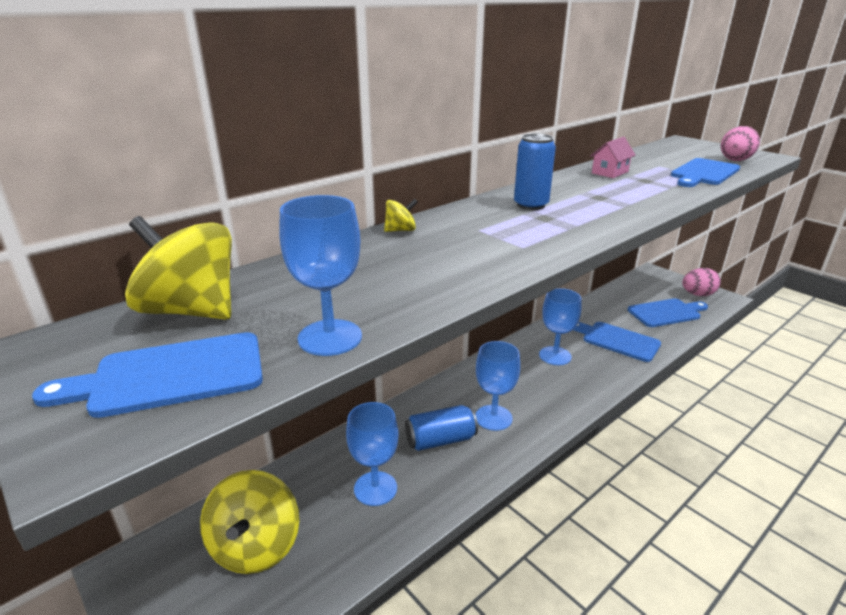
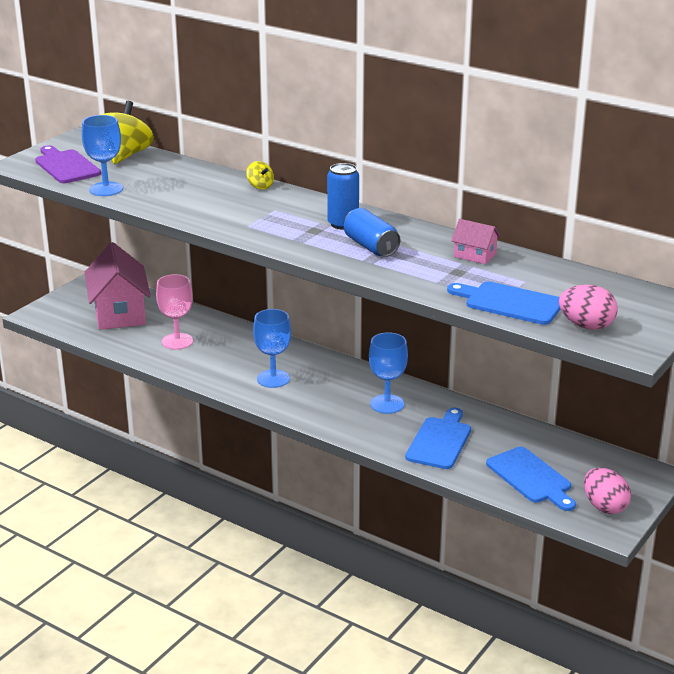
camera: 75 degrees right, 0 degrees up
(170, 375) = (66, 166): blue cutting board -> purple cutting board
(256, 546) = (119, 313): yellow spinning top -> pink house
(375, 488) = (177, 341): blue goblet -> pink goblet
(440, 440) = (236, 359): blue can -> blue can (371, 246)

